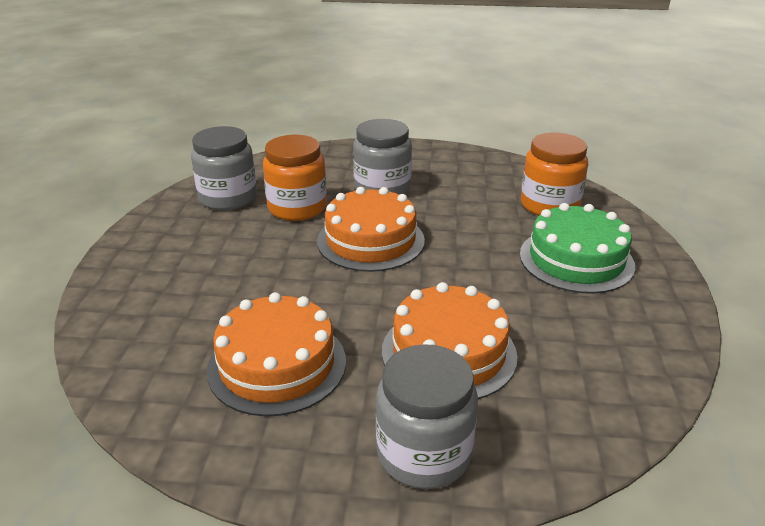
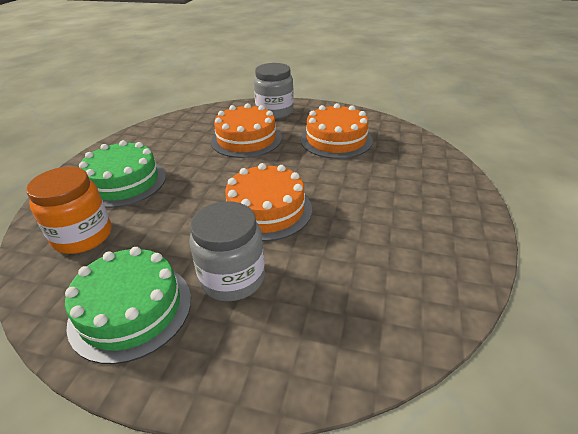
camera: 170 degrees left, 5 degrees up
(228, 198) = (411, 279): grey jar -> none
(297, 208) = (330, 256): orange jar -> none
(450, 169) = (131, 309): none -> green cake

